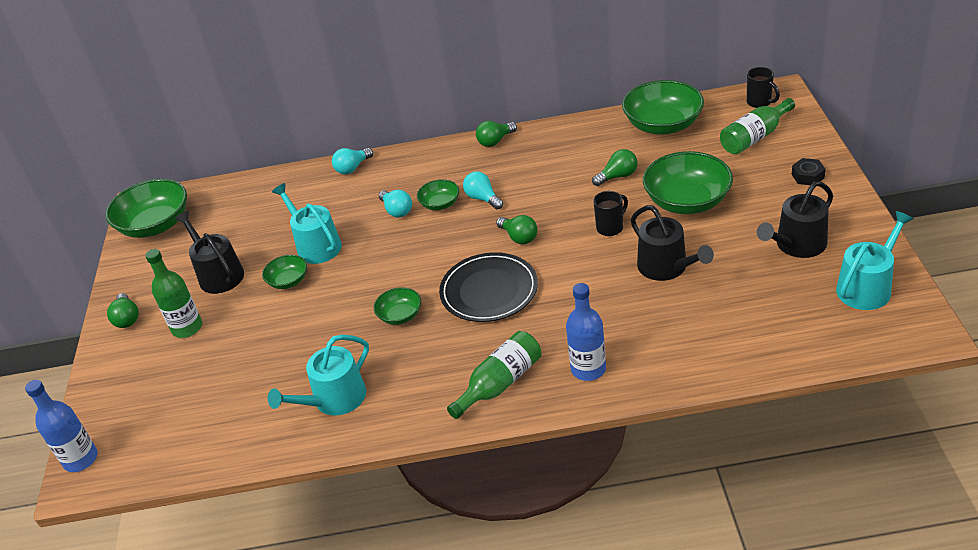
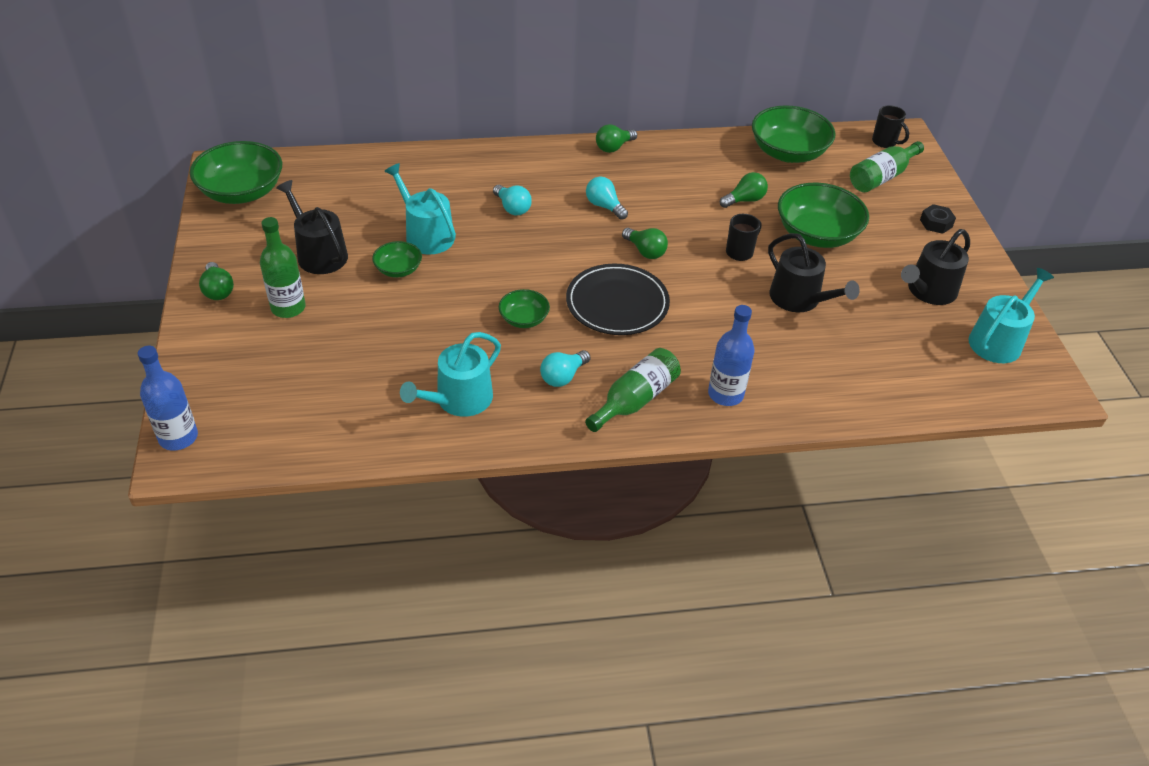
camera: 10 degrees left, 5 degrees up
(352, 168) = (460, 156): turquoise light bulb -> turquoise light bulb (563, 376)
(440, 204) = (559, 206): green bowl -> none

